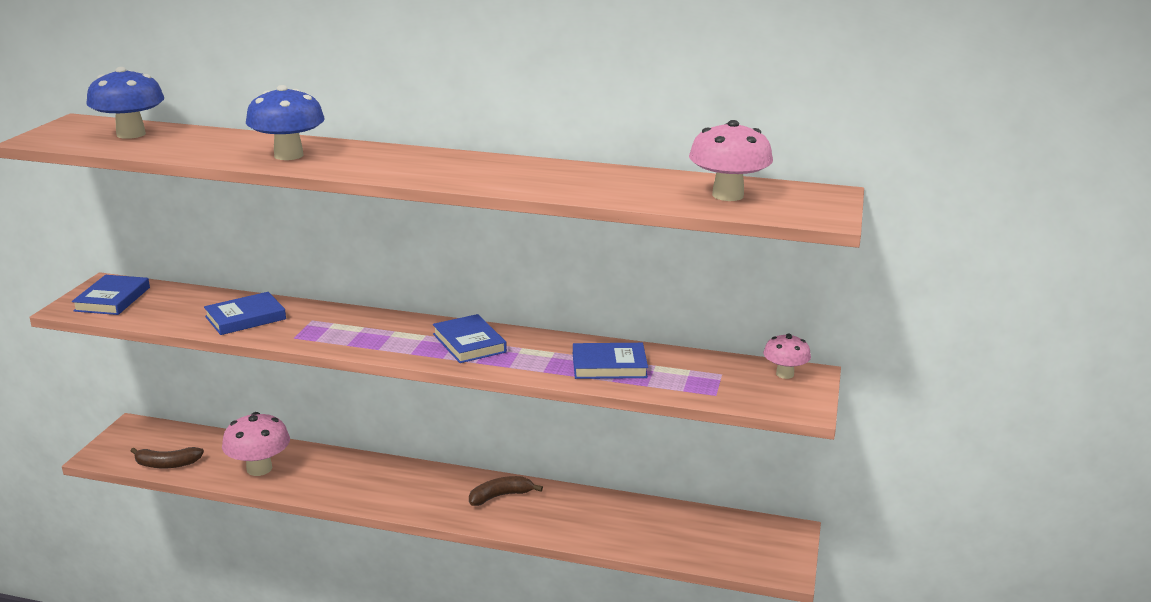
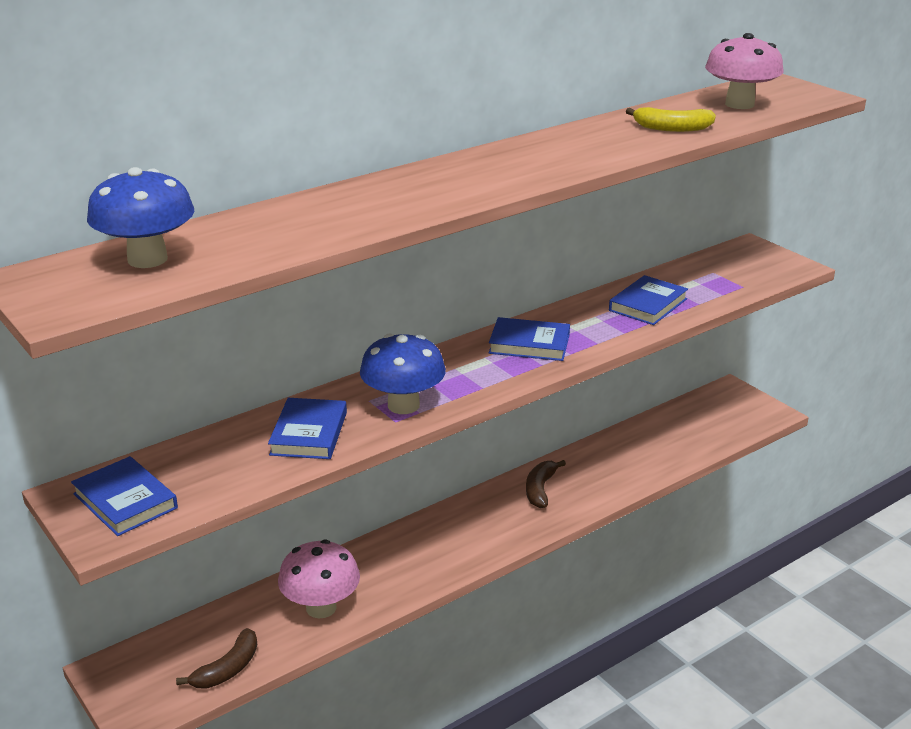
camera: 50 degrees left, 5 degrees up
(288, 155) = (376, 207): blue mushroom -> blue mushroom (403, 405)
(611, 188) = (672, 128): none -> yellow banana
(785, 374) = (740, 253): pink mushroom -> none

